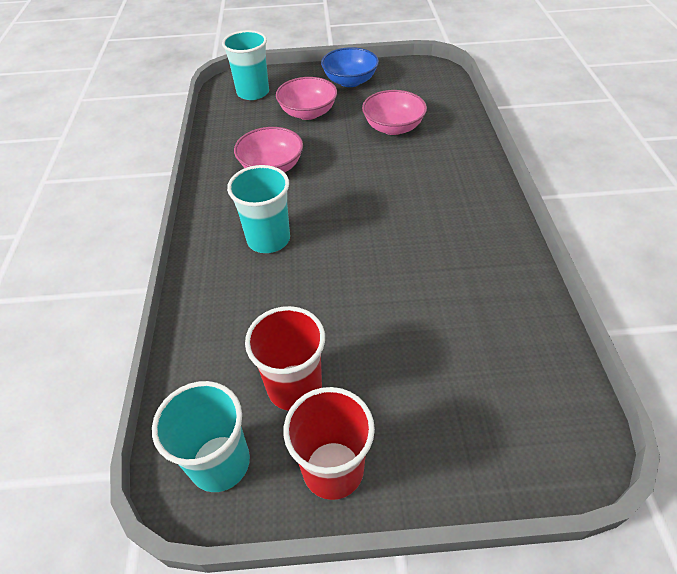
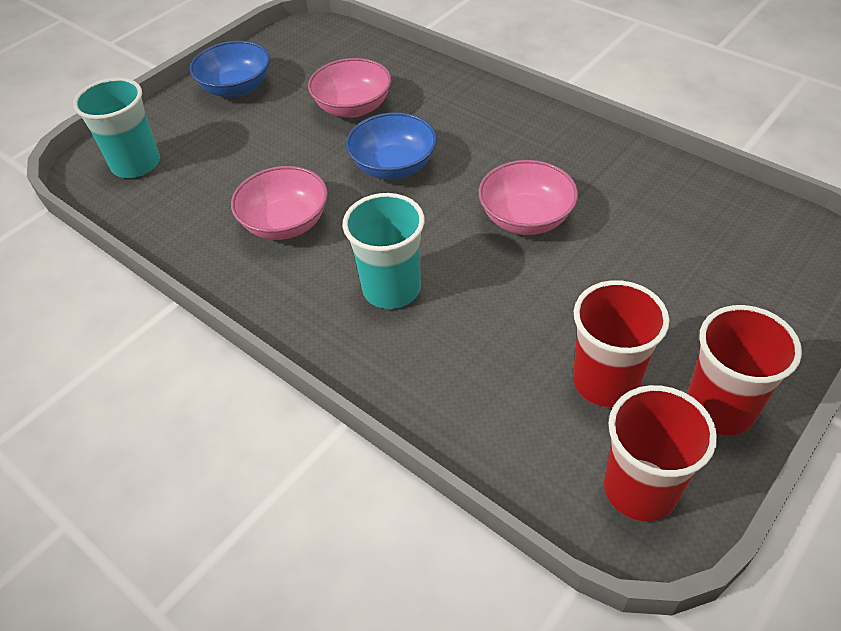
camera: 45 degrees left, 0 degrees up
(220, 462) = (640, 489): turquoise cup -> red cup
(308, 113) = (239, 146): pink bowl -> pink bowl (526, 218)
(366, 174) = (393, 166): none -> blue bowl

